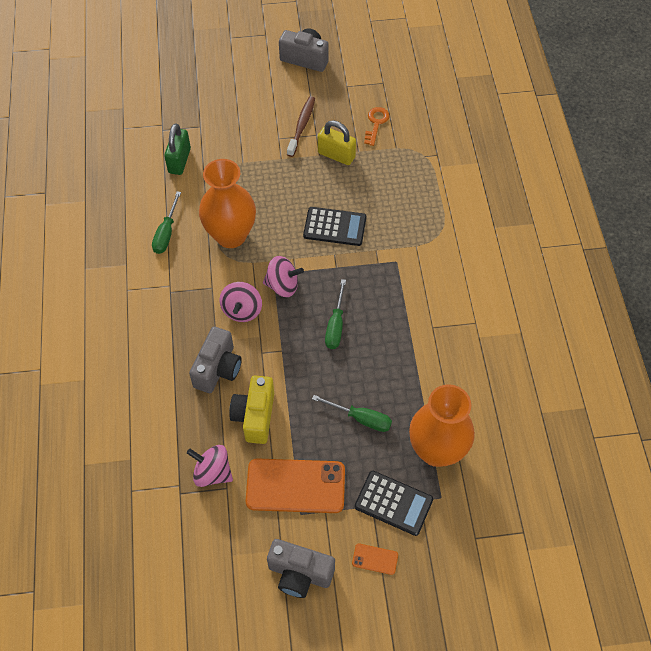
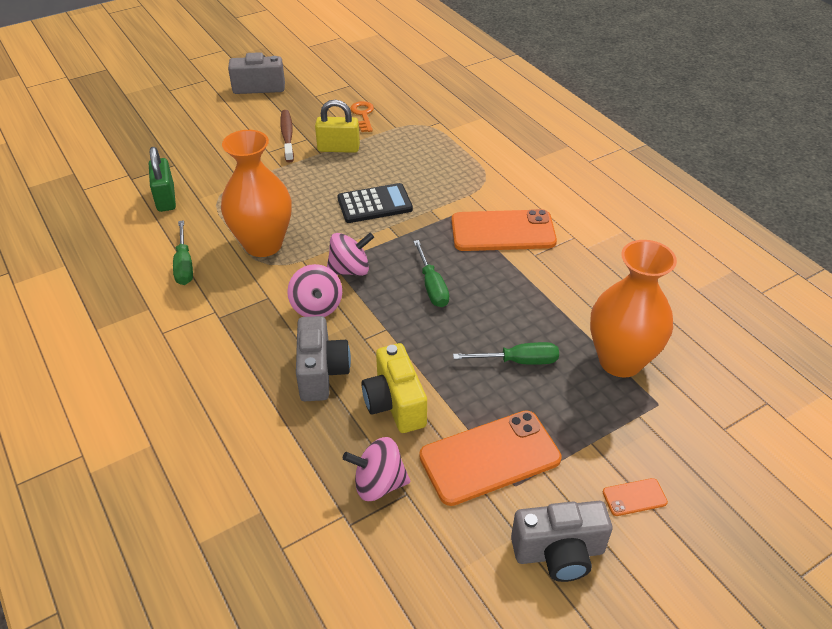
camera: 25 degrees left, 15 degrees down
(393, 503) = (613, 430): black calculator -> none
(421, 294) = (503, 231): none -> orange phone

